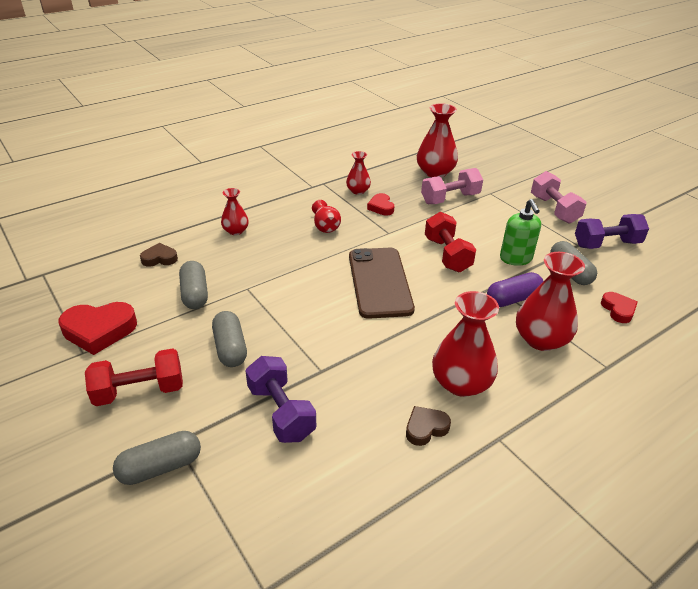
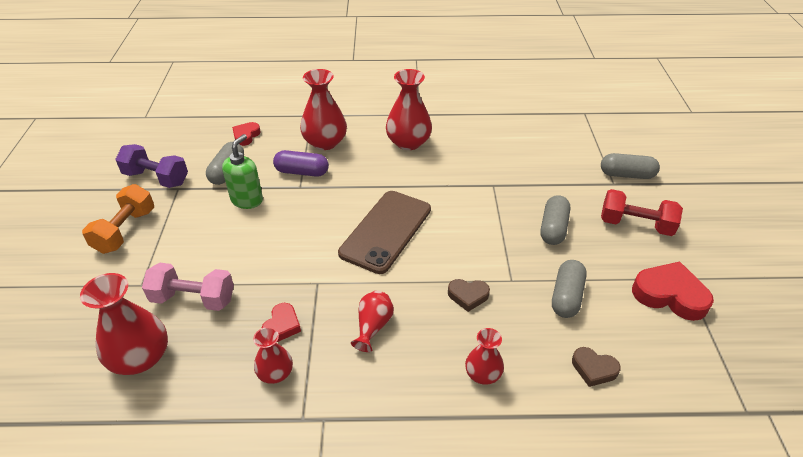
camera: 145 degrees left, 5 degrees up
(281, 412) = (537, 173): purple dumbbell -> none
(425, 428) = (454, 132): brown heart -> brown heart (468, 296)
(447, 255) = (296, 230): red dumbbell -> none
(554, 209) = (125, 231): pink dumbbell -> orange dumbbell

